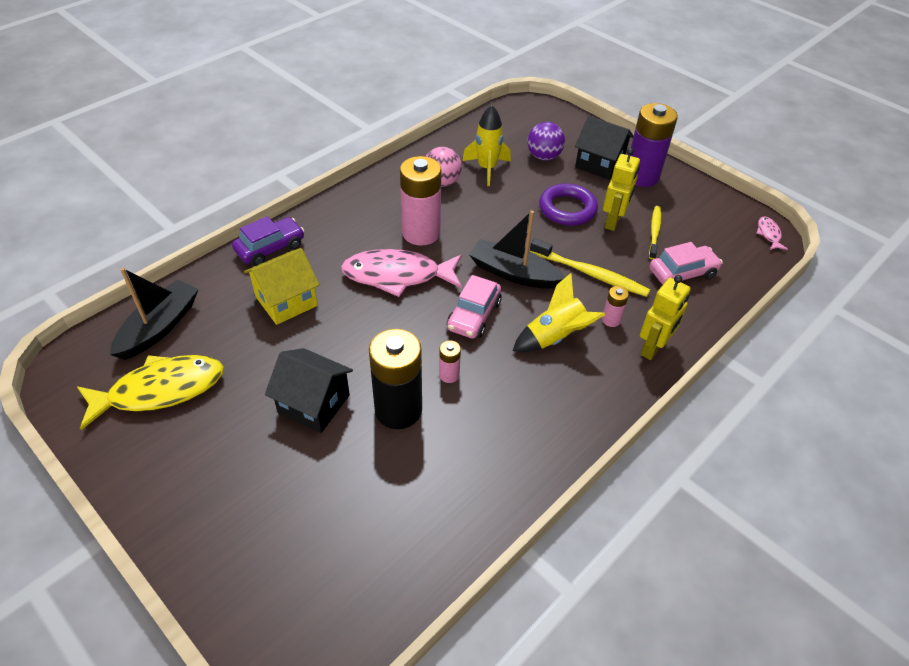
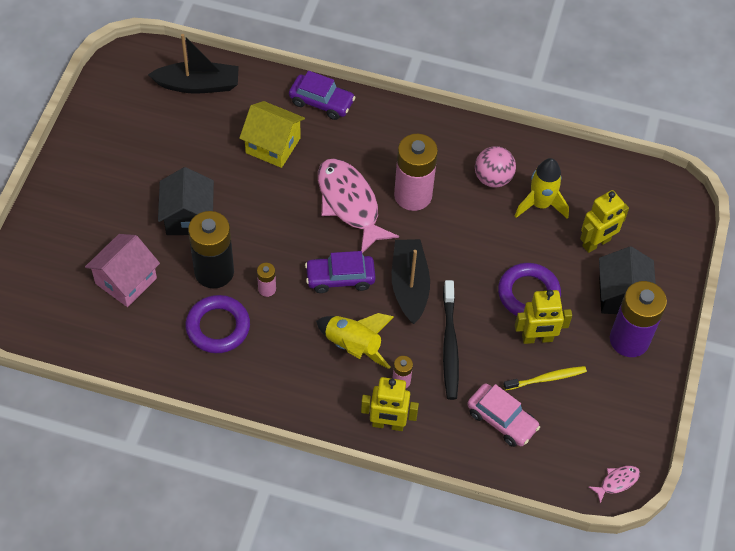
camera: 60 degrees right, 10 degrees up
(160, 390) = (146, 122): yellow fish -> none
(352, 498) = (126, 281): none -> pink house
(468, 435) = (218, 327): none -> purple ring
(474, 315) = (340, 278): pink car -> purple car
(543, 156) = (596, 243): purple ball -> yellow robot
(591, 274) = (449, 345): yellow toothbrush -> black toothbrush

